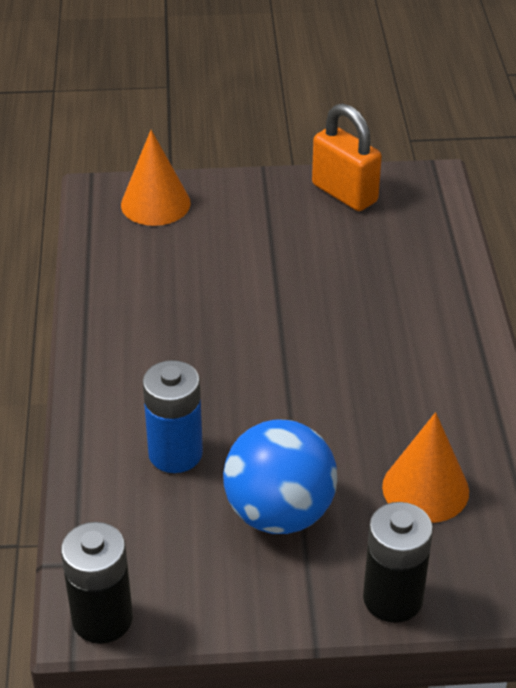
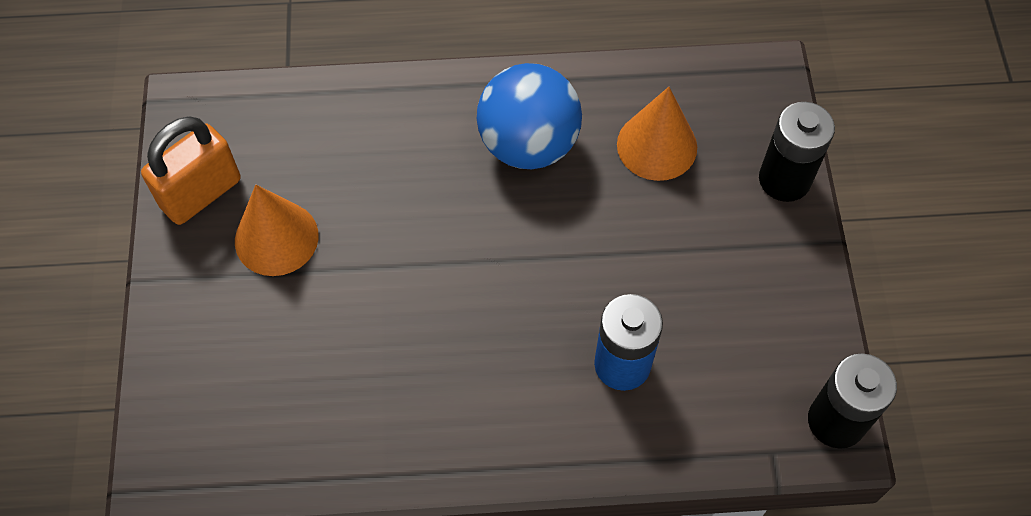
camera: 90 degrees left, 20 degrees up
(155, 203) = (194, 406): orange cone -> orange cone (276, 238)
(279, 513) = (694, 268): blue ball -> blue ball (528, 144)

